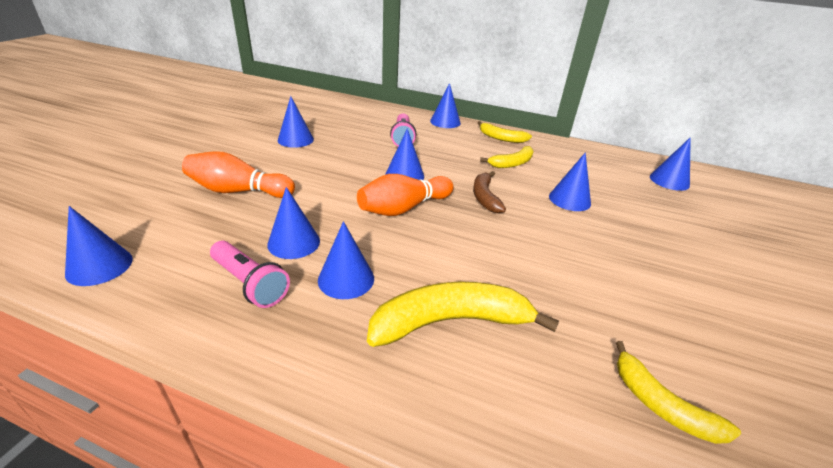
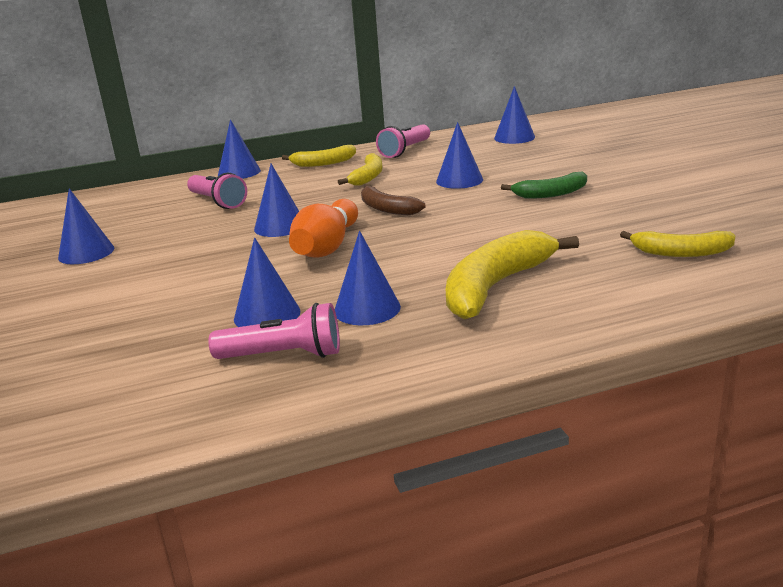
camera: 35 degrees left, 10 degrees down
(99, 266) = (81, 433): blue cone -> none
(238, 191) = (114, 315): orange bowling pin -> none
(568, 153) = (405, 151): none -> pink flashlight
(625, 254) = (551, 194): none -> green banana

